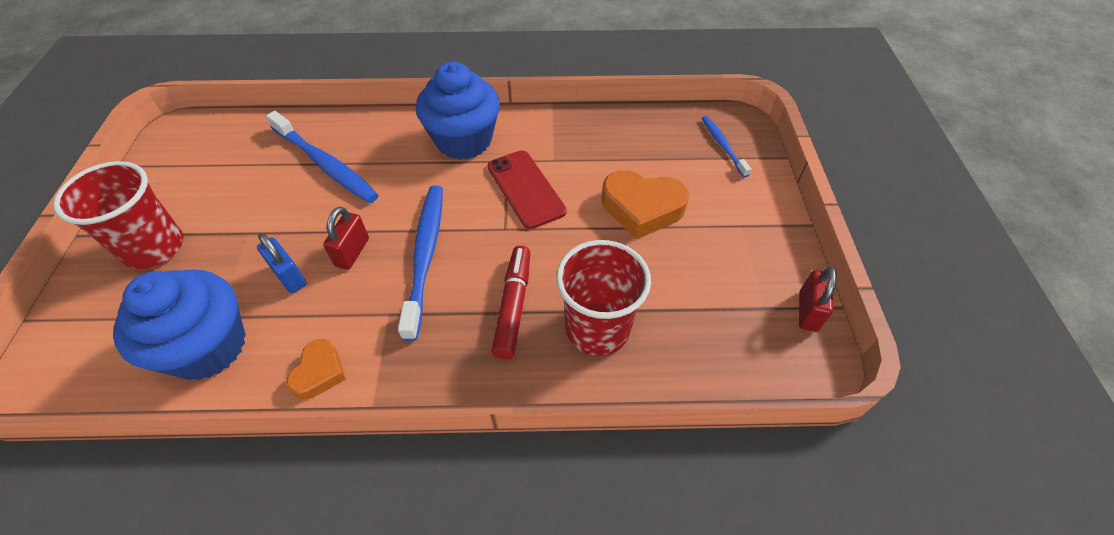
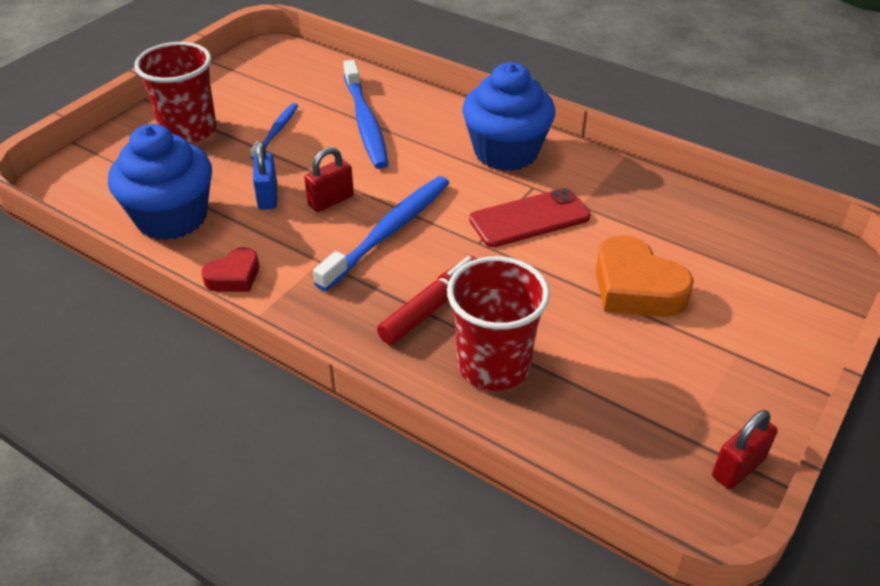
camera: 35 degrees right, 10 degrees down
(319, 372) = (234, 276): orange heart -> red heart
(525, 189) = (529, 218): red phone -> red phone turned 60 degrees clockwise
(722, 145) = (791, 271): blue toothbrush -> blue toothbrush (276, 131)

